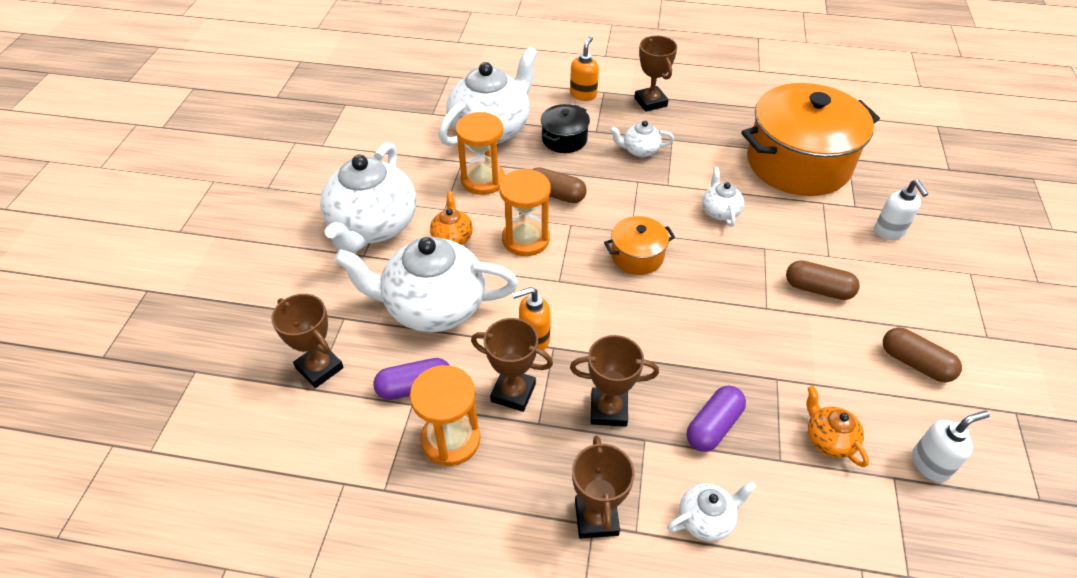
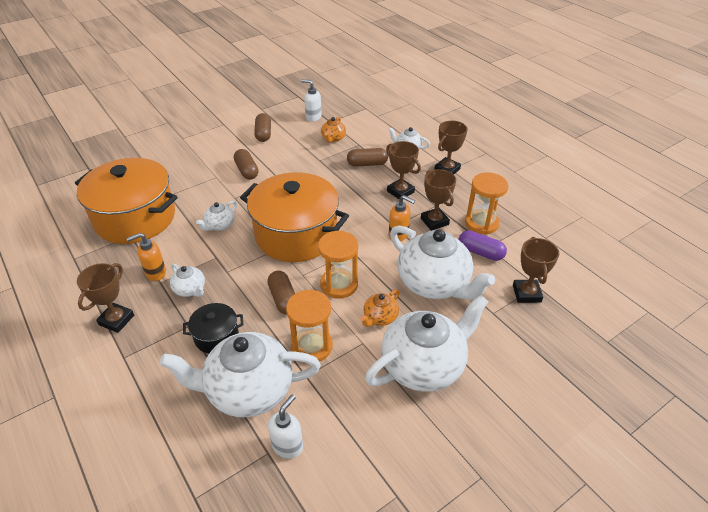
camera: 135 degrees left, 5 degrees down
(583, 94) = (140, 367): orange soap dispenser -> orange soap dispenser (155, 273)
(637, 256) = (296, 234): orange pot -> orange pot, size x2.20
(713, 426) = (367, 164): purple capsule -> brown capsule
(889, 231) = (173, 167): white soap dispenser -> white soap dispenser (288, 445)

